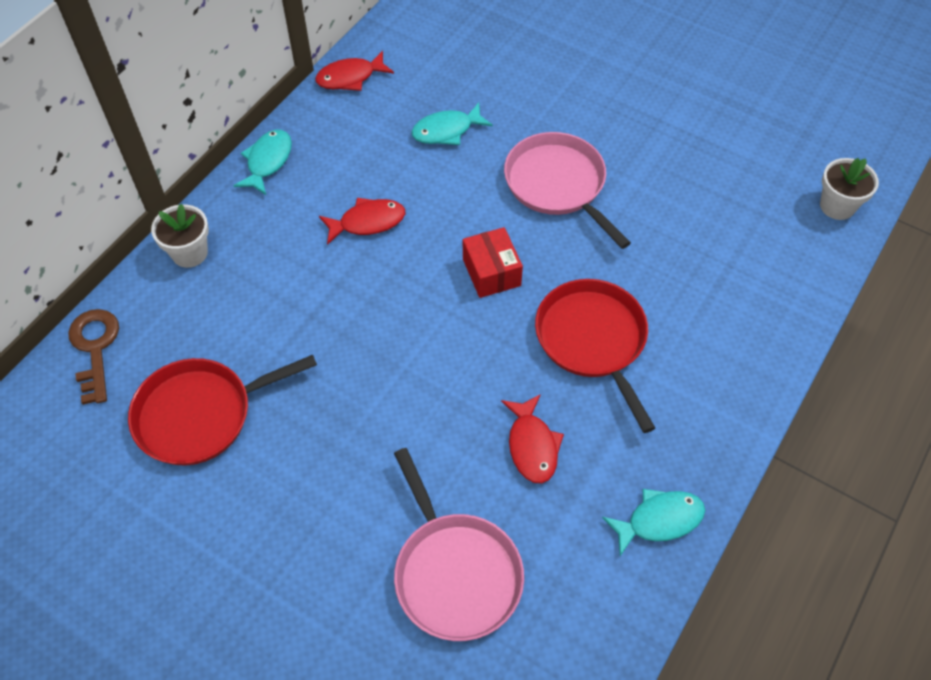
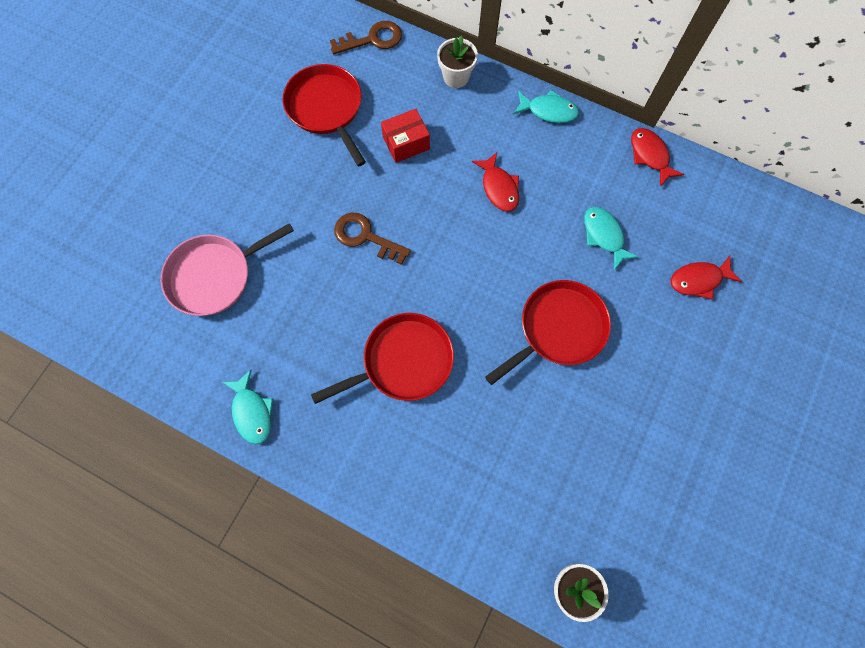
camera: 85 degrees right, 15 degrees up
(417, 373) = (365, 237): none -> brown key
(491, 272) = (461, 281): red box -> red box (406, 143)
(532, 446) = (309, 320): red fish -> red fish (698, 280)
(558, 185) = (558, 328): pink pan -> red pan

